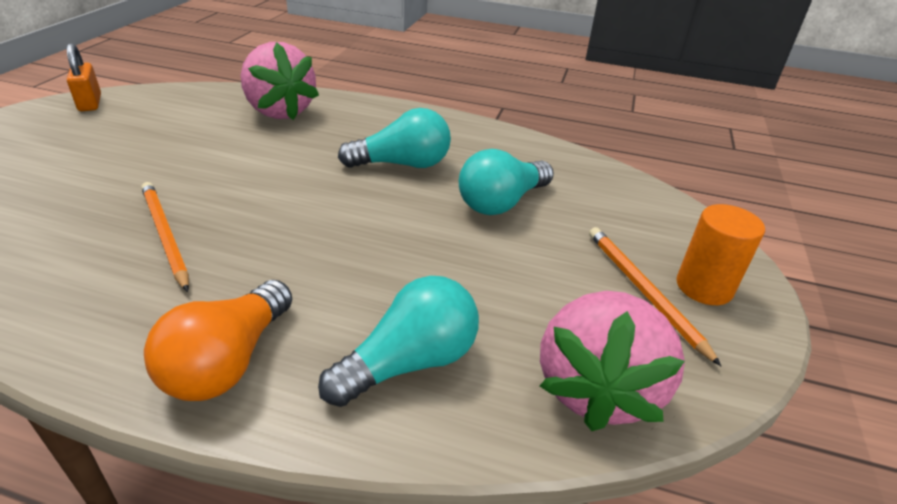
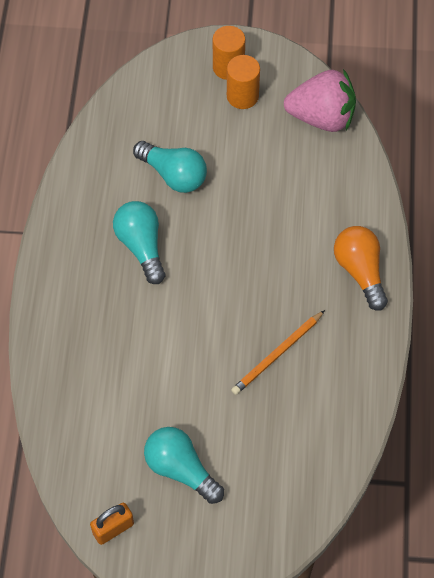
camera: 100 degrees left, 25 degrees up
(228, 361) = (360, 271): orange light bulb -> orange light bulb turned 120 degrees counterclockwise
(280, 111) = (78, 366): pink strawberry -> none
(409, 363) = (333, 195): turquoise light bulb -> turquoise light bulb (181, 469)
(643, 291) = (242, 96): orange pencil -> orange cylinder

